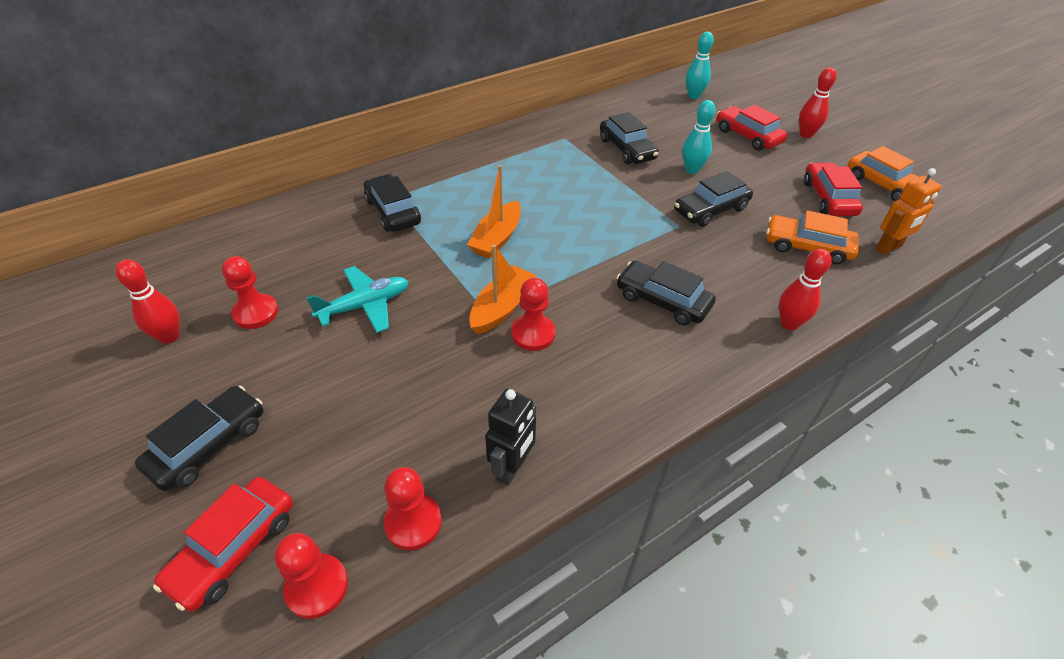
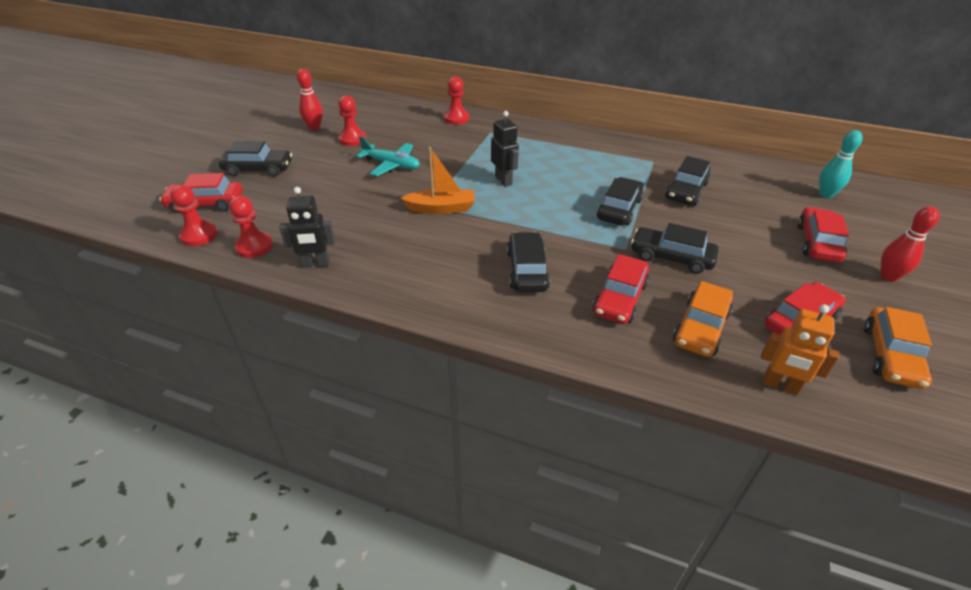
camera: 55 degrees right, 5 degrees down
(393, 211) = (480, 138): black car -> black car (619, 209)
(497, 238) = (503, 180): orange boat -> black robot
(533, 334) = (431, 229): red pawn -> red pawn (456, 118)
(692, 170) = (711, 230): turquoise bowling pin -> none
(743, 267) = (620, 298): none -> red car
(789, 323) = (580, 345): red bowling pin -> none
(807, 247) = (700, 328): orange car -> orange car turned 135 degrees counterclockwise

